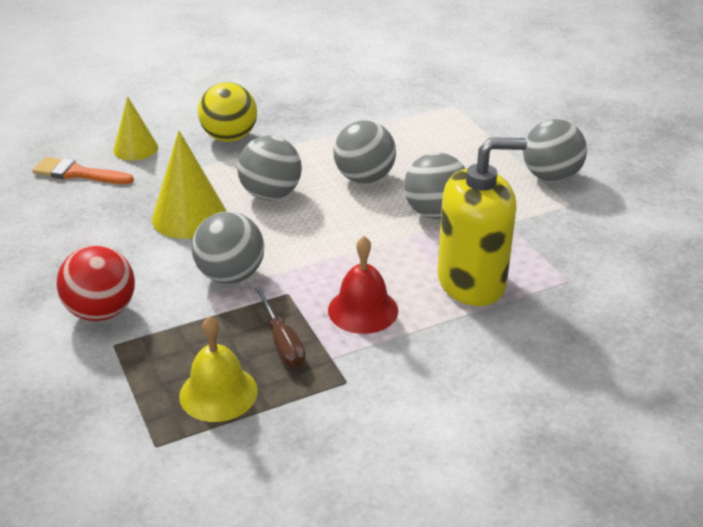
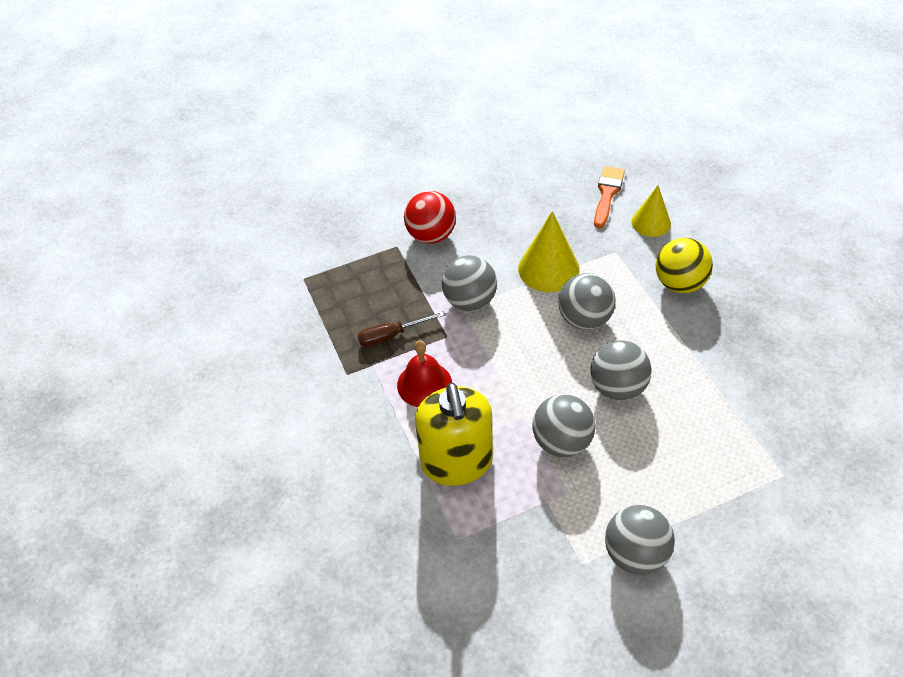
camera: 95 degrees right, 15 degrees up
(218, 393) = (344, 304): yellow bell -> none

